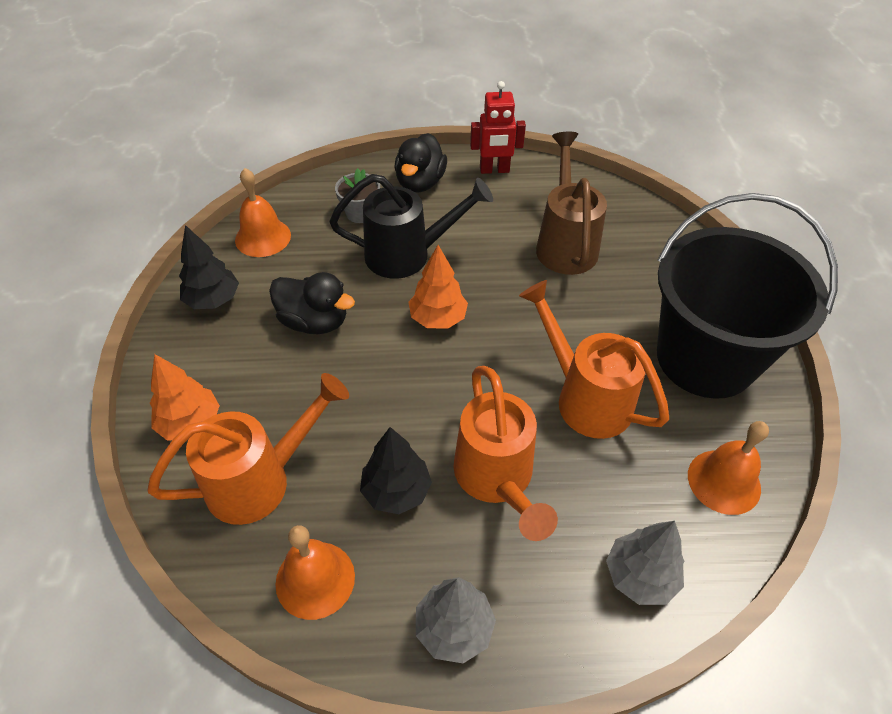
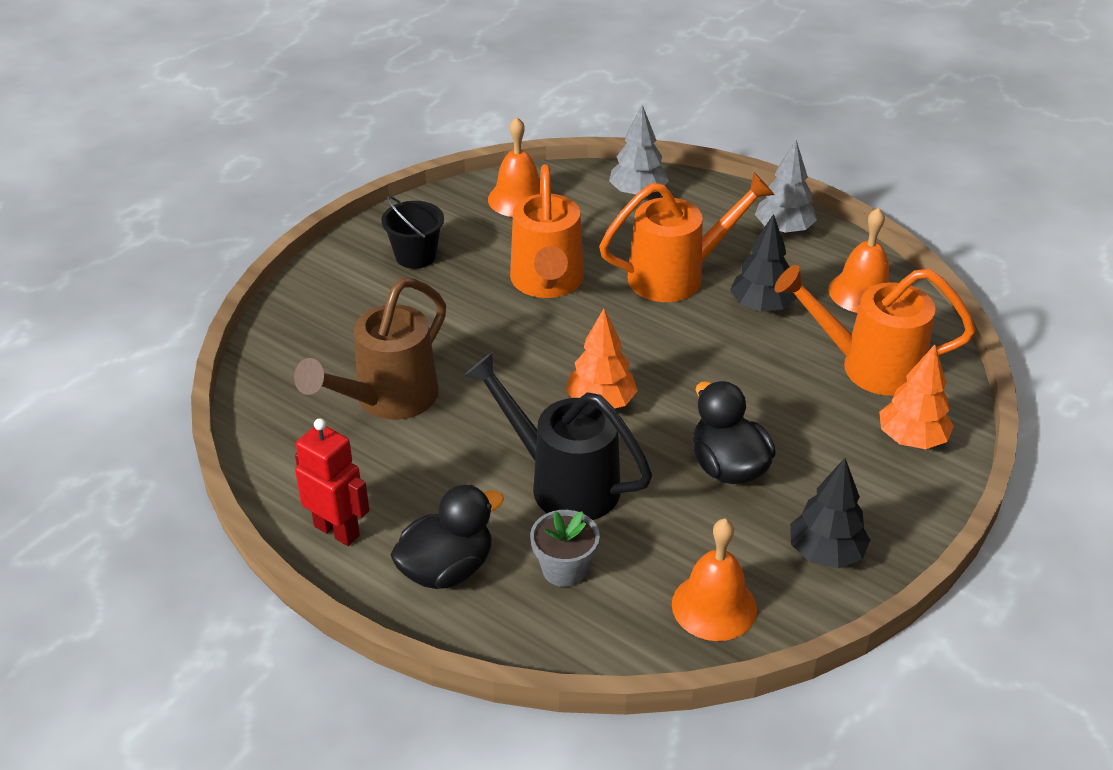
camera: 140 degrees left, 10 degrees down
(496, 479) = (676, 276): orange watering can -> orange watering can turned 45 degrees clockwise
(705, 358) = (415, 256): black bucket -> black bucket, size x0.41

